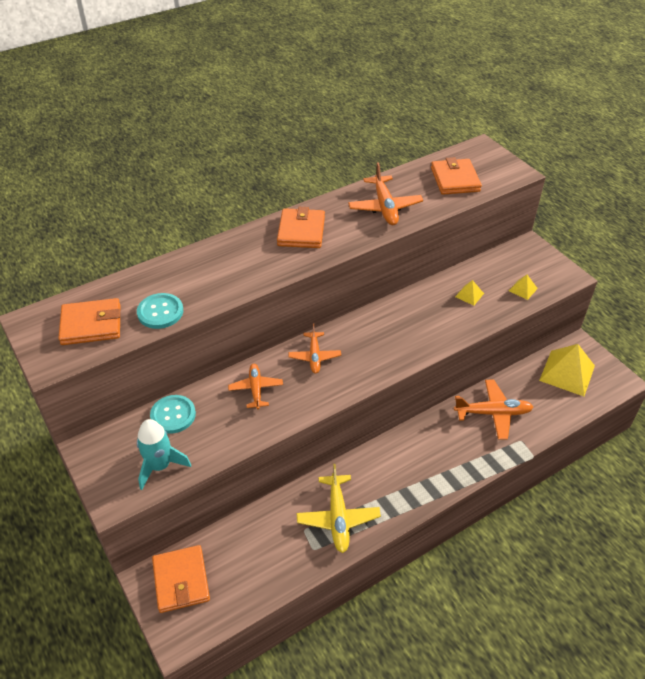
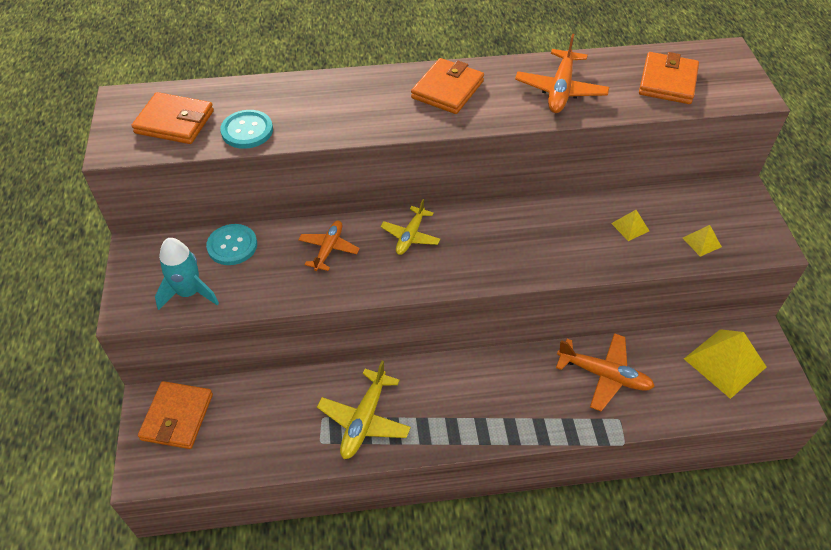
camera: 25 degrees right, 5 degrees up
(314, 356) = (410, 236): orange plane -> yellow plane

